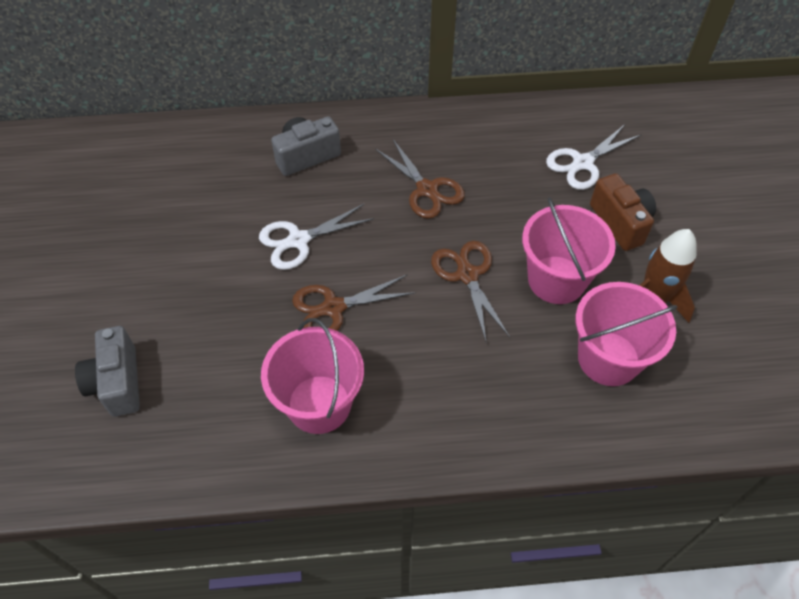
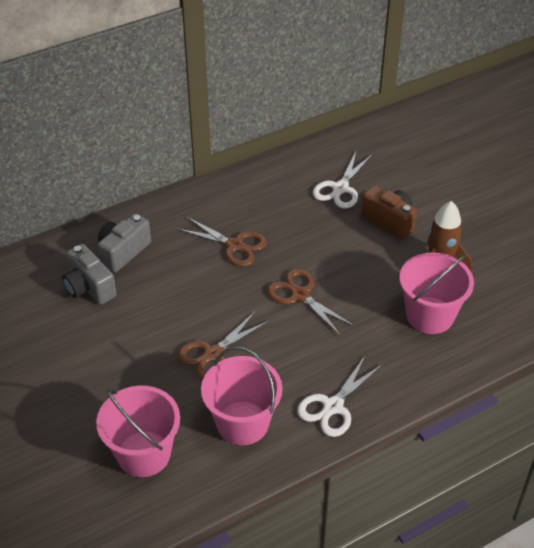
camera: 25 degrees left, 10 degrees down
(117, 383) = (74, 469): grey camera -> grey camera (89, 287)
(299, 240) = (156, 316): white scissors -> white scissors (333, 406)
(556, 280) = (366, 276): pink bucket -> pink bucket (144, 454)

